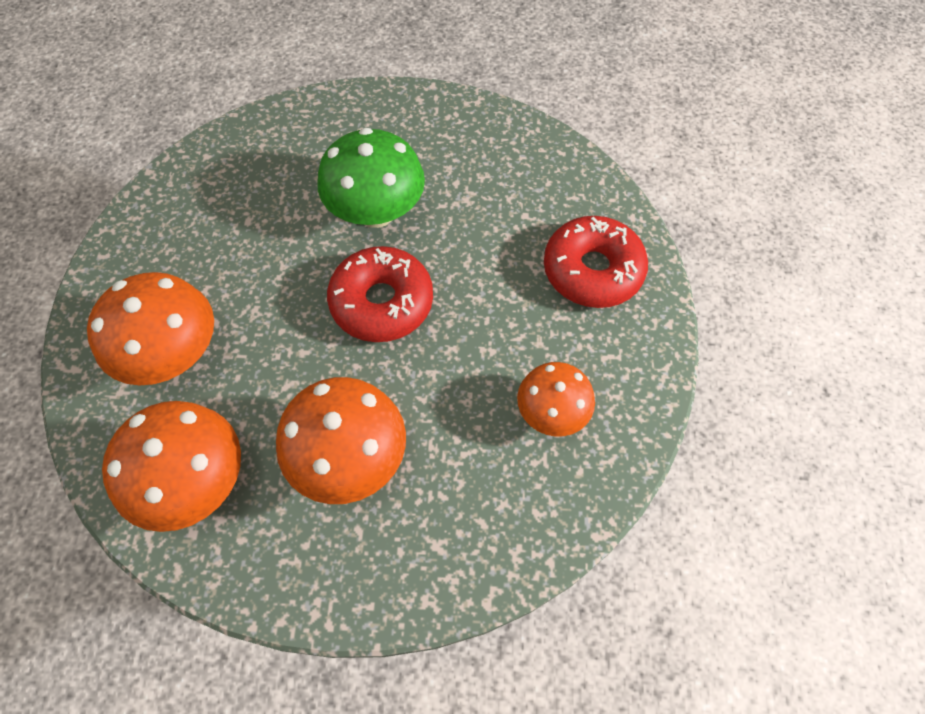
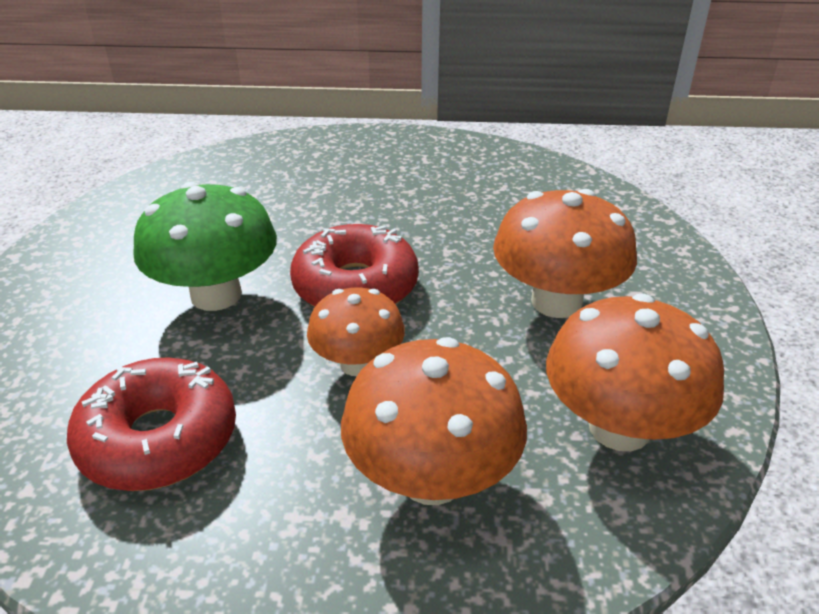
camera: 90 degrees left, 25 degrees down
(552, 413) = (484, 186): orange mushroom -> orange mushroom (357, 364)
(592, 270) = (330, 162): red donut -> red donut (158, 439)

